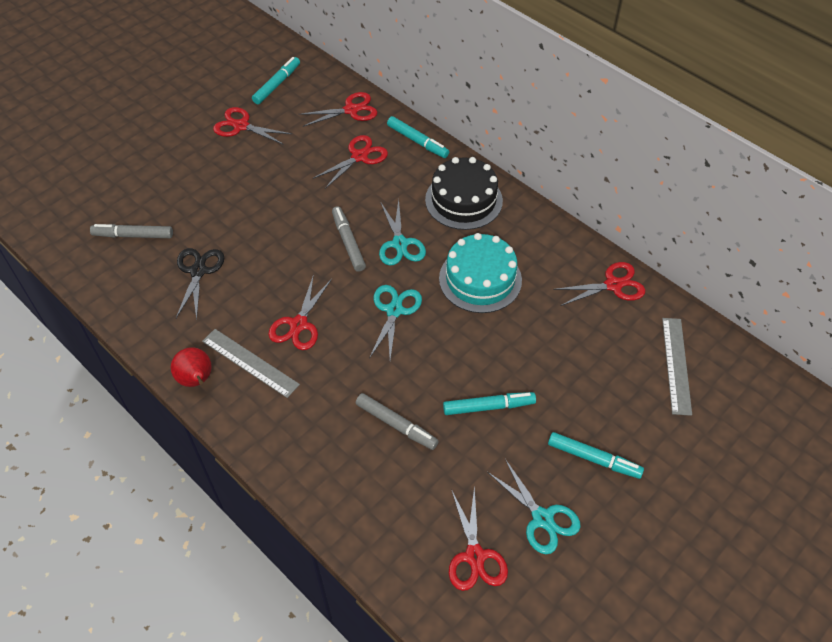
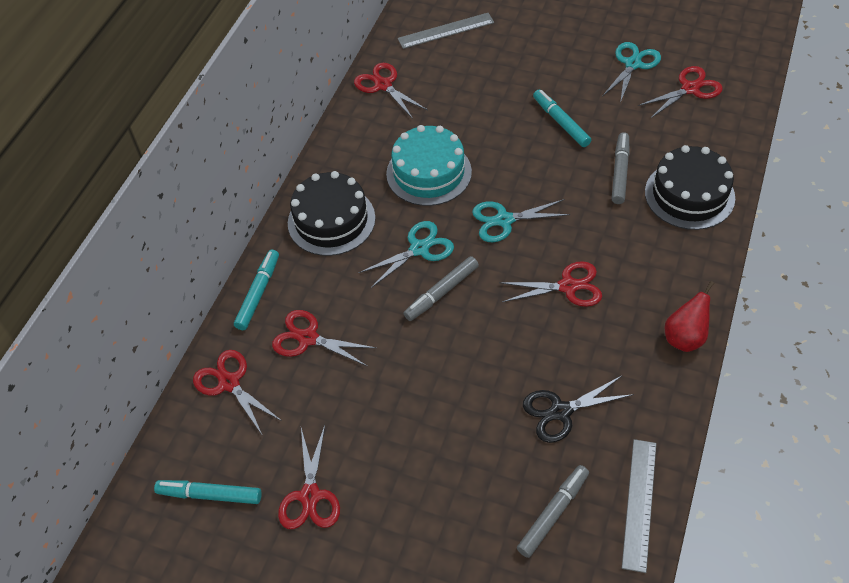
camera: 110 degrees left, 0 degrees up
(133, 235) = (553, 513): grey marker -> grey marker turned 120 degrees counterclockwise
(250, 362) = (636, 304): grey ruler -> grey ruler (639, 503)
(334, 469) = (689, 195): none -> black cake
(593, 459) = (563, 52): turquoise marker -> none

